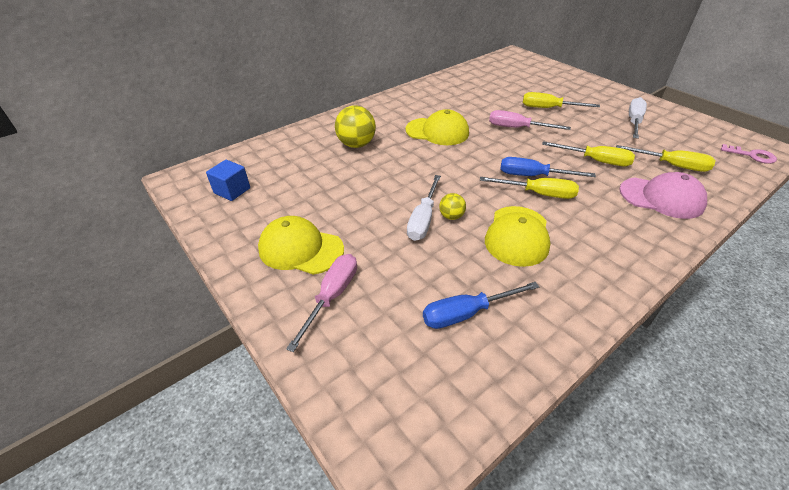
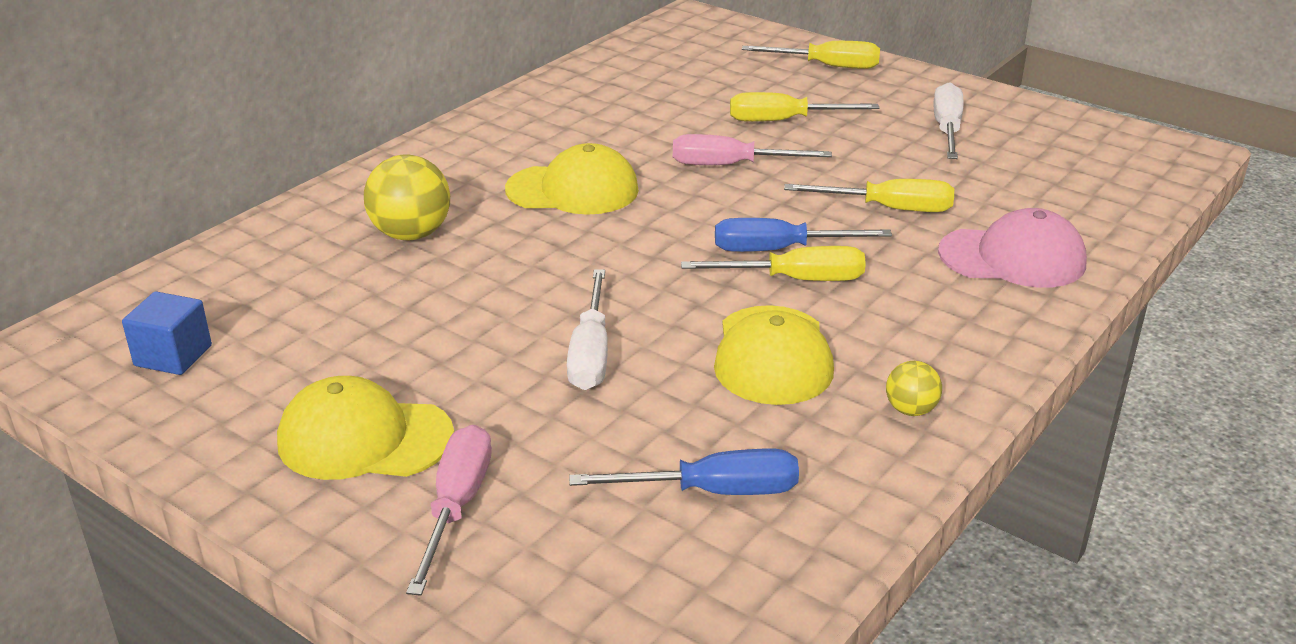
camera: 15 degrees left, 10 degrees down
(451, 216) = (643, 340): yellow ball -> yellow ball (910, 410)
(467, 313) = (712, 491): blue screwdriver -> blue screwdriver turned 150 degrees counterclockwise
(671, 165) = (1023, 200): yellow screwdriver -> yellow screwdriver (827, 66)
(752, 155) = (1156, 167): pink key -> none

